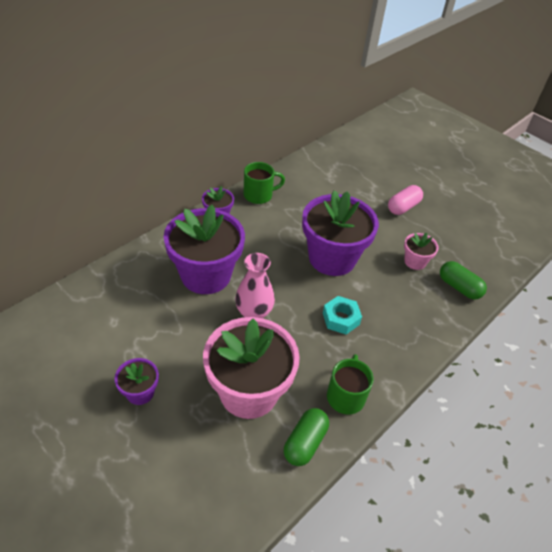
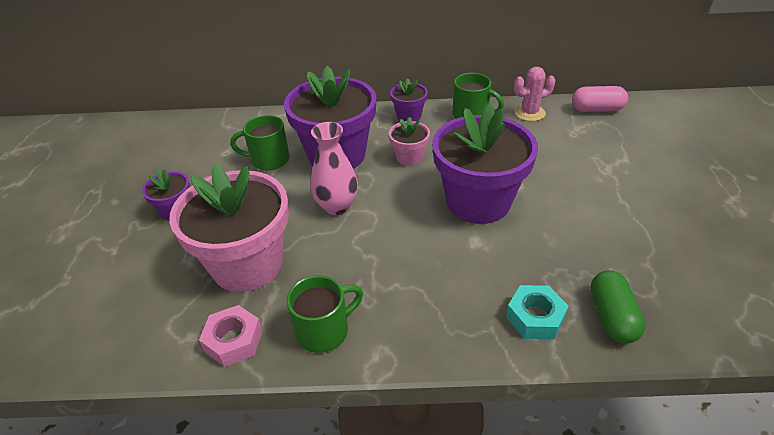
camera: 50 degrees right, 5 degrees down
(159, 308) = (268, 160): none -> green mug
(292, 176) = (529, 113): none -> pink cactus
(305, 443) = (233, 340): green capsule -> pink nut
(341, 319) = (414, 260): turquoise nut -> turquoise nut (535, 317)
(403, 207) = (638, 196): pink capsule -> pink capsule (597, 109)
(415, 262) = (581, 256): pink flower pot -> pink flower pot (409, 157)

